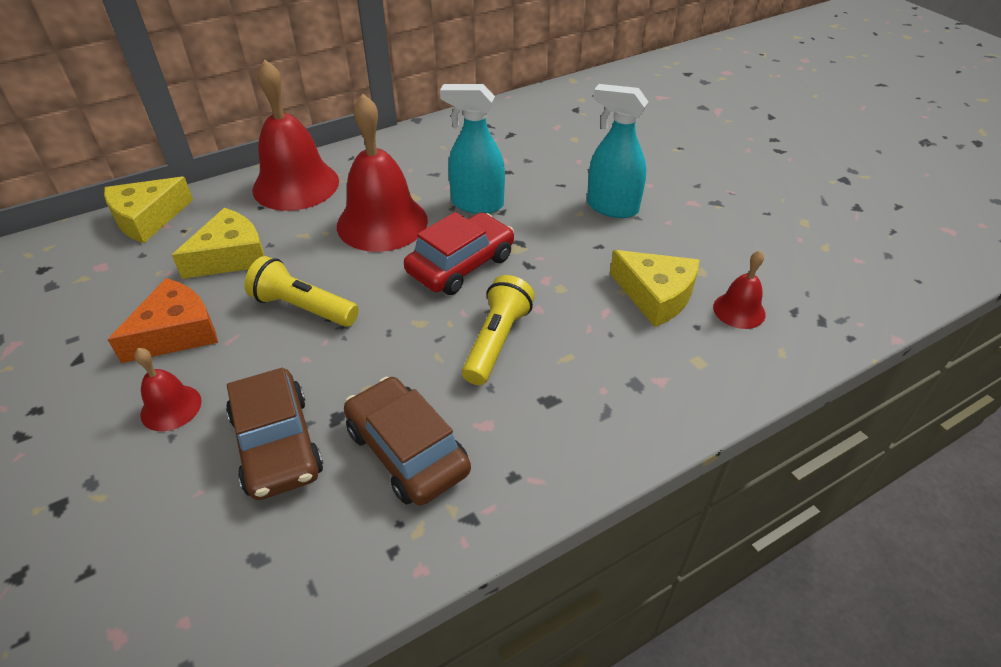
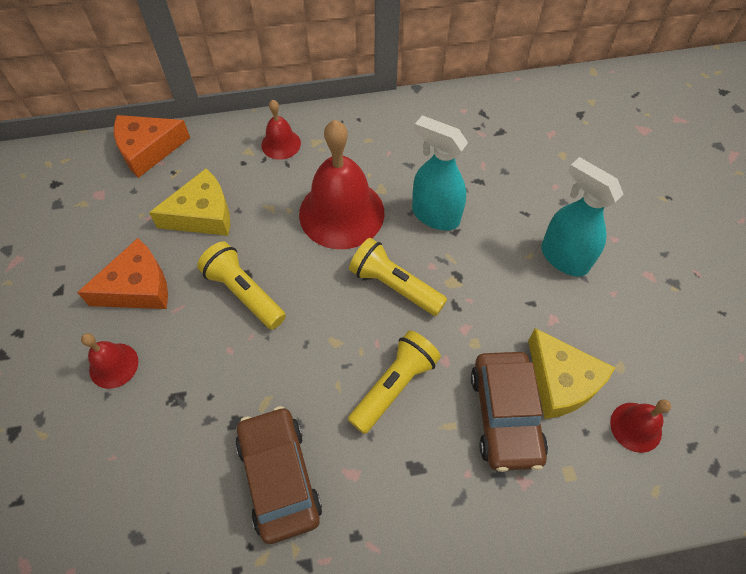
camera: 20 degrees right, 15 degrees up
(148, 218) = (148, 150): yellow cheese -> orange cheese
(277, 444) = (181, 432): brown car -> brown car (505, 415)
(296, 185) = (281, 144): red bell -> red bell, size x0.49
(461, 264) = (394, 286): red car -> yellow flashlight

